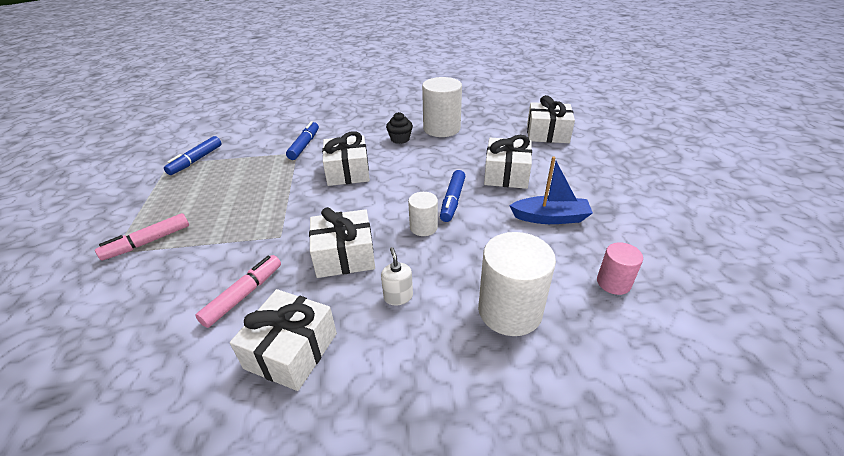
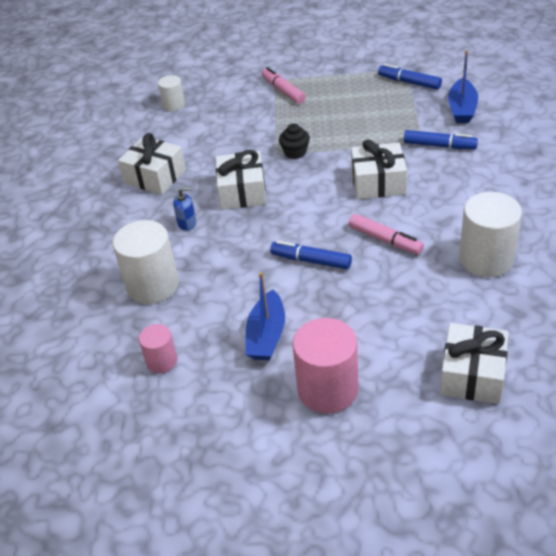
camera: 100 degrees right, 5 degrees up
(243, 295) = (212, 147): pink marker -> pink marker (385, 240)
(256, 136) = (462, 109): none -> blue boat
(398, 296) = (187, 223): white soap dispenser -> blue soap dispenser
(400, 139) = (454, 220): black cupcake -> black cupcake (295, 152)
(423, 227) = (270, 238): white cylinder -> white cylinder (174, 105)
(506, 174) = (359, 311): white gift -> none
(590, 184) = (327, 389): none -> pink cylinder

